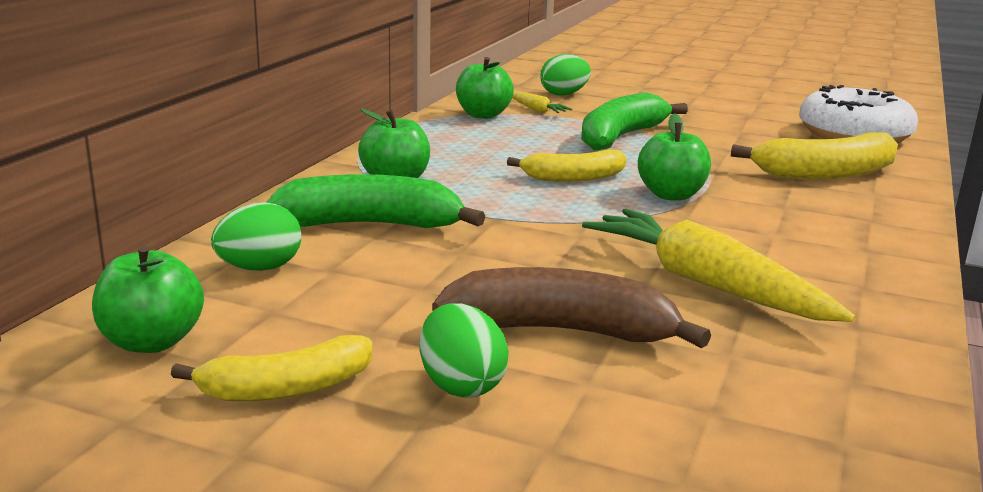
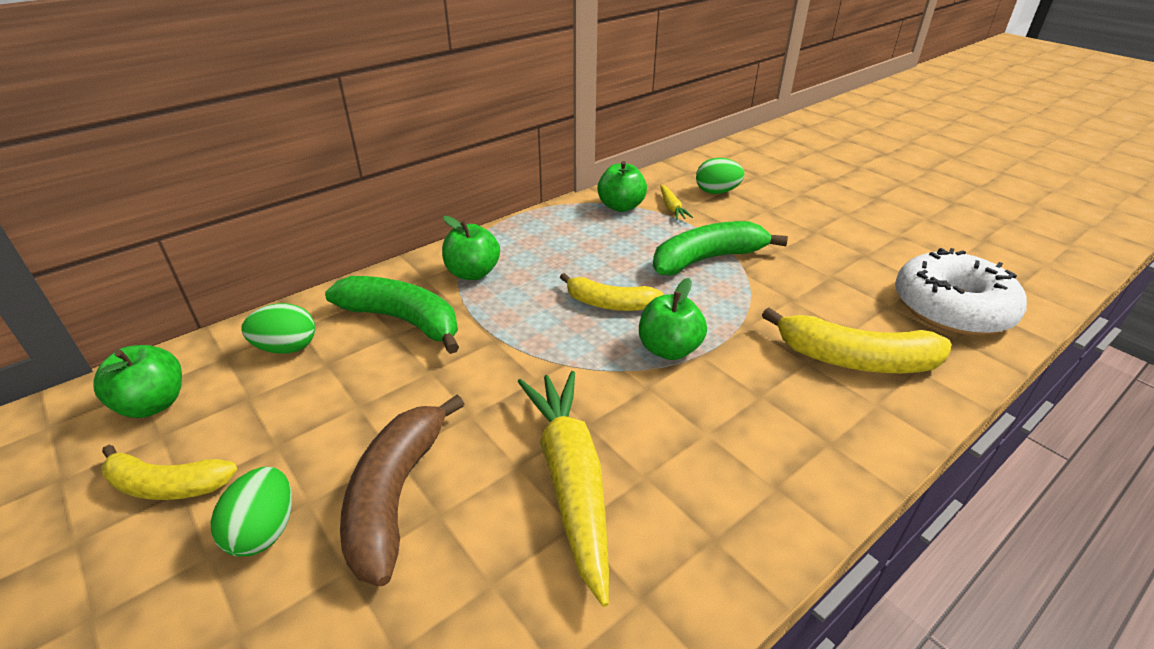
camera: 30 degrees right, 15 degrees up
(561, 331) = (396, 496): brown banana -> brown banana turned 120 degrees counterclockwise

